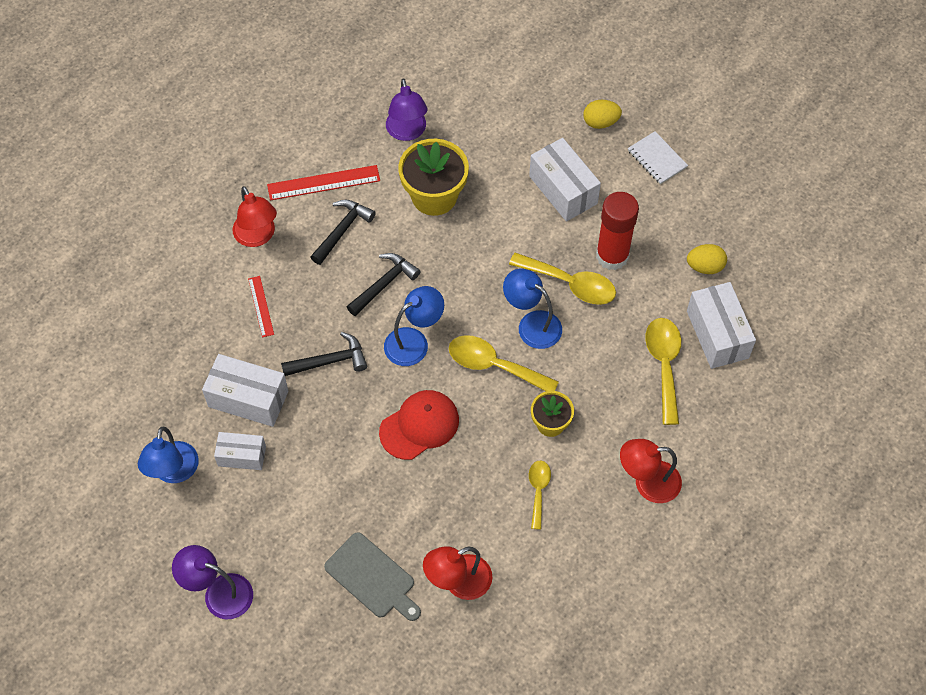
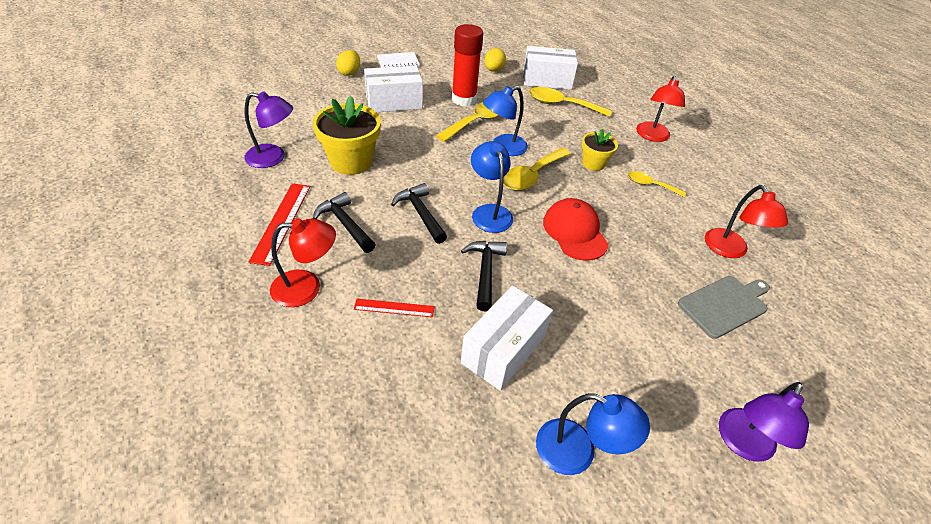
camera: 75 degrees left, 15 degrees down
(242, 456) = (572, 374): white box -> none

